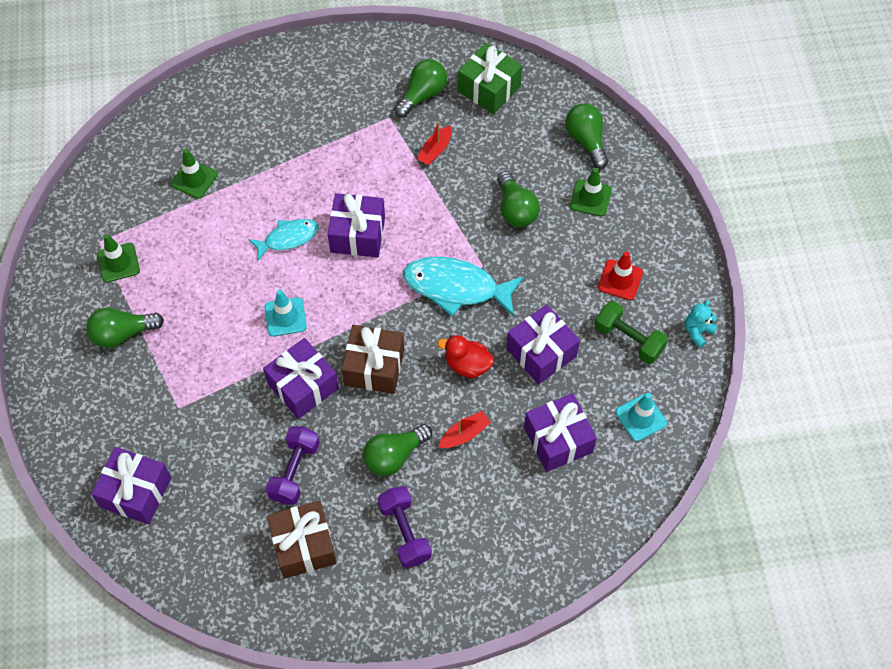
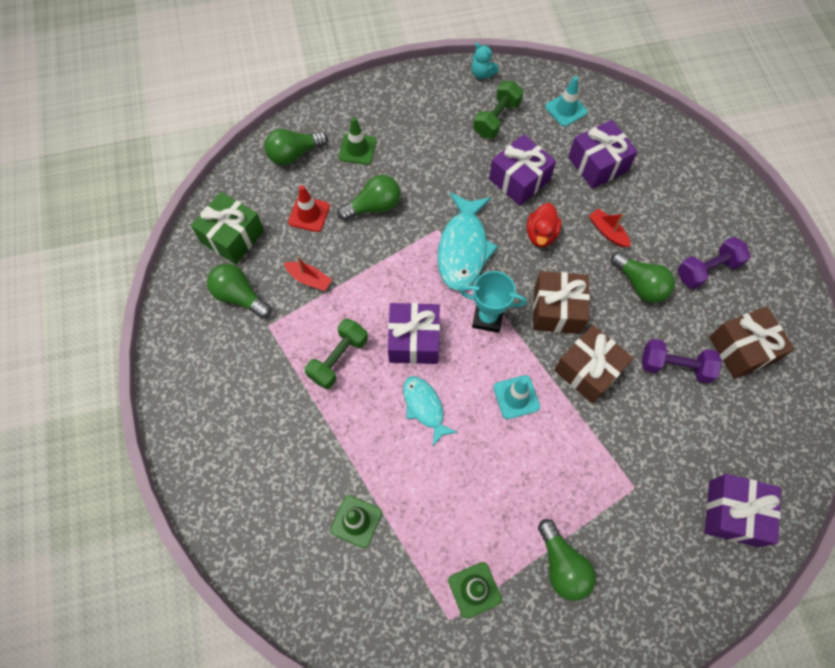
camera: 95 degrees left, 5 degrees up
(303, 386) = (588, 370): purple gift -> brown gift
(347, 171) = (338, 359): none -> green dumbbell
(373, 301) = (487, 318): none -> turquoise trophy
(620, 280) = (440, 126): red traffic cone -> red traffic cone (309, 214)

